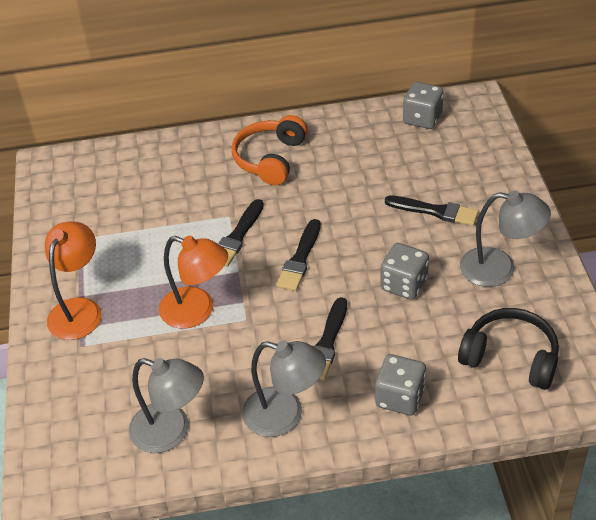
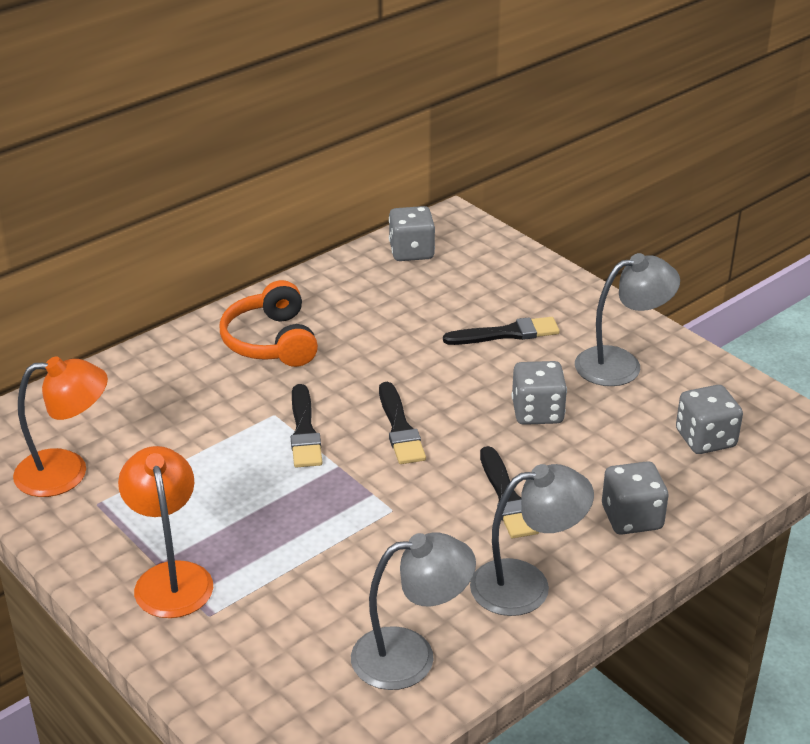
camera: 35 degrees left, 10 degrees down
(197, 311) = (326, 523): orange lamp -> orange lamp (67, 472)
(510, 357) = (705, 439): black headphones -> grey dice

